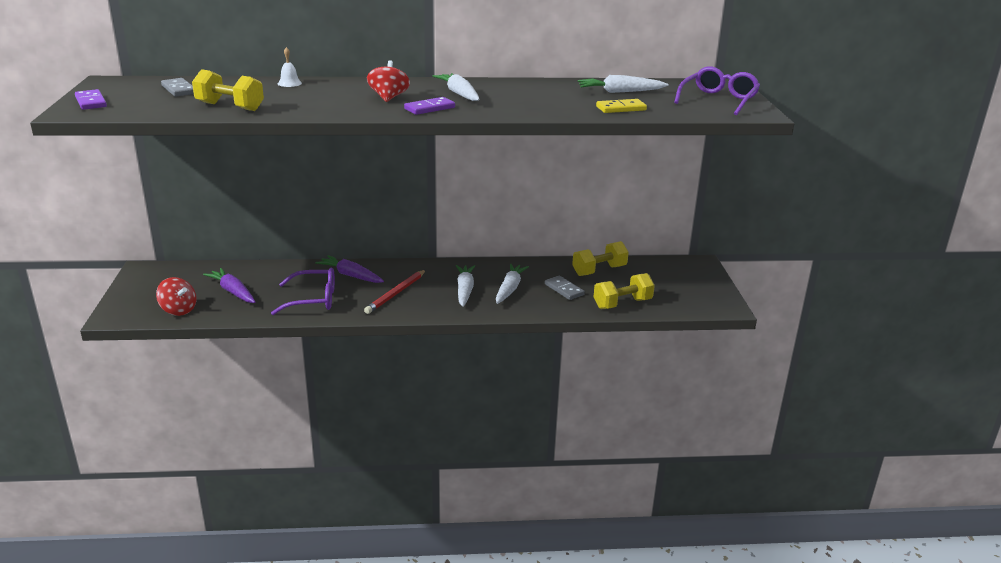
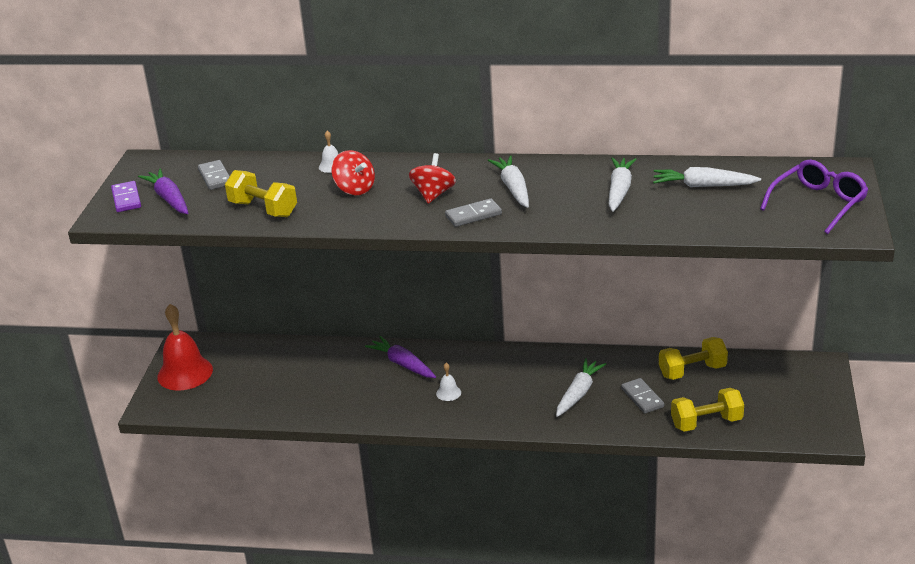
camera: 15 degrees right, 5 degrees up
(146, 290) = (185, 373): none -> red bell
(178, 310) = (216, 403): red spinning top -> red spinning top (355, 189)
(233, 292) = (274, 381): purple carrot -> purple carrot (169, 199)
(313, 299) = (357, 396): purple glasses -> none
(396, 293) = (448, 393): red pencil -> white bell
(429, 108) = (473, 215): purple domino -> grey domino
(464, 290) = (526, 392): white carrot -> white carrot (619, 191)
(621, 108) = (692, 218): yellow domino -> none

